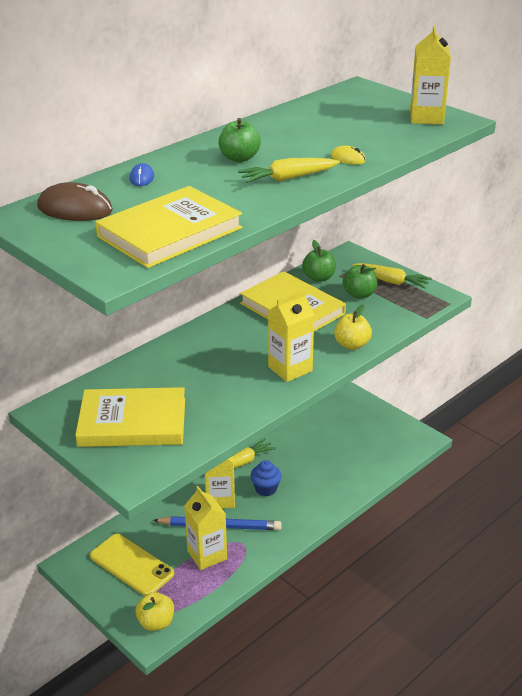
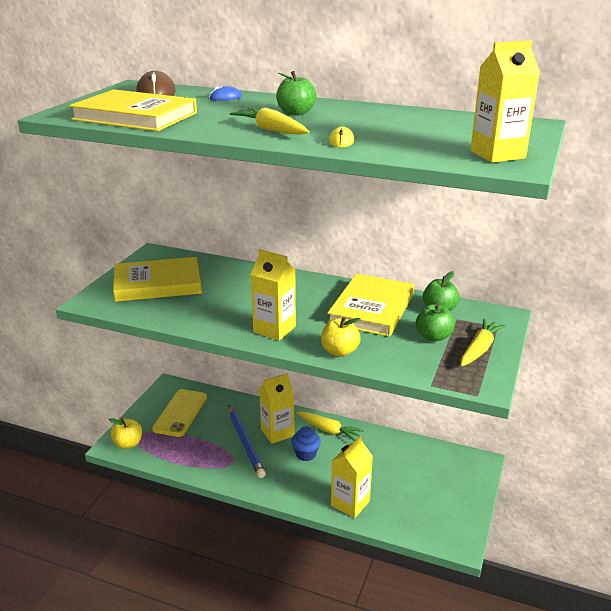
camera: 65 degrees right, 5 degrees down
(132, 422) = (158, 284): yellow book -> yellow book turned 75 degrees counterclockwise
(207, 555) = (209, 446): yellow carton -> yellow carton (350, 503)
(391, 281) = (479, 349): yellow carrot -> yellow carrot turned 150 degrees counterclockwise

